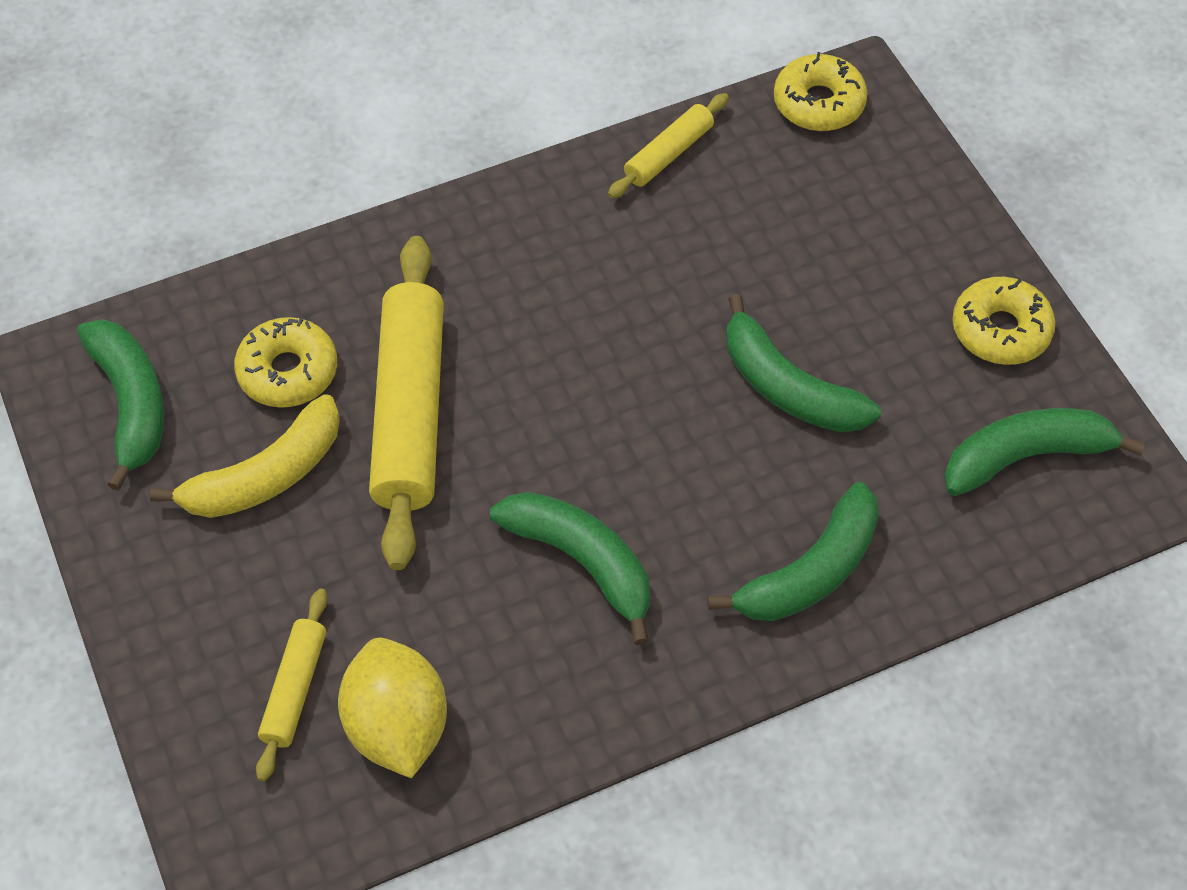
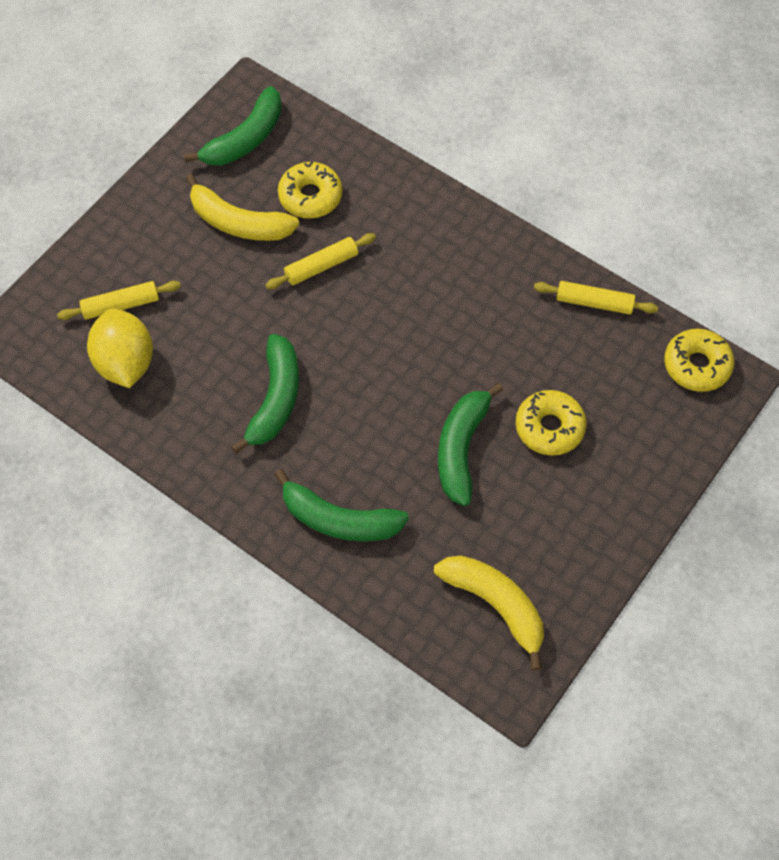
camera: 60 degrees right, 5 degrees up
(397, 726) = (125, 363): yellow lemon -> yellow lemon turned 60 degrees counterclockwise
(409, 411) = (321, 266): yellow rolling pin -> yellow rolling pin, size x0.50
(1000, 330) = (585, 550): yellow donut -> yellow donut (549, 427)
(1025, 456) = (496, 605): green banana -> yellow banana

